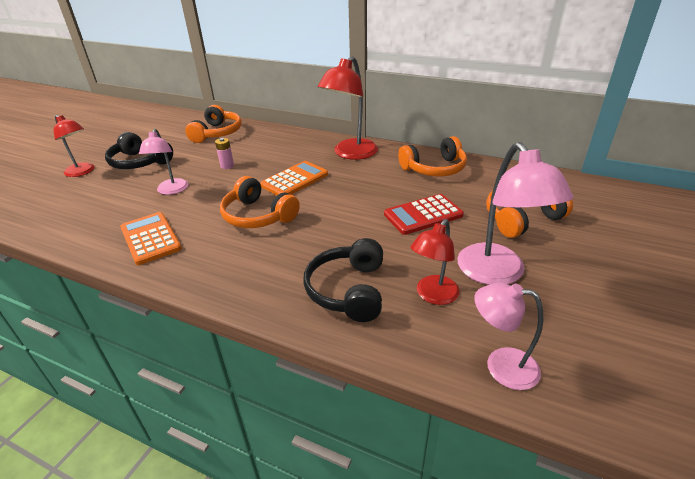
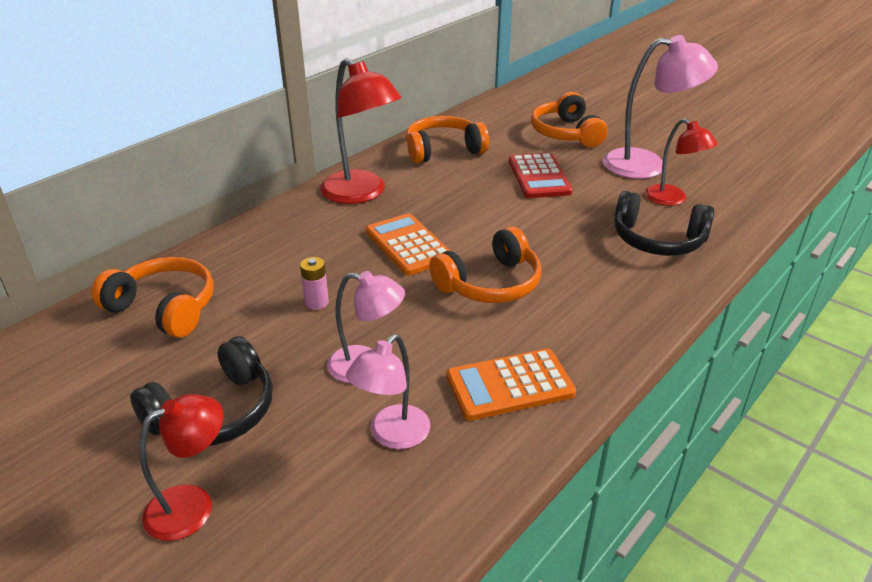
camera: 75 degrees left, 0 degrees up
(434, 169) = (443, 150): orange headphones -> orange headphones turned 105 degrees counterclockwise
(501, 365) = (756, 190): pink lamp -> pink lamp (392, 435)

